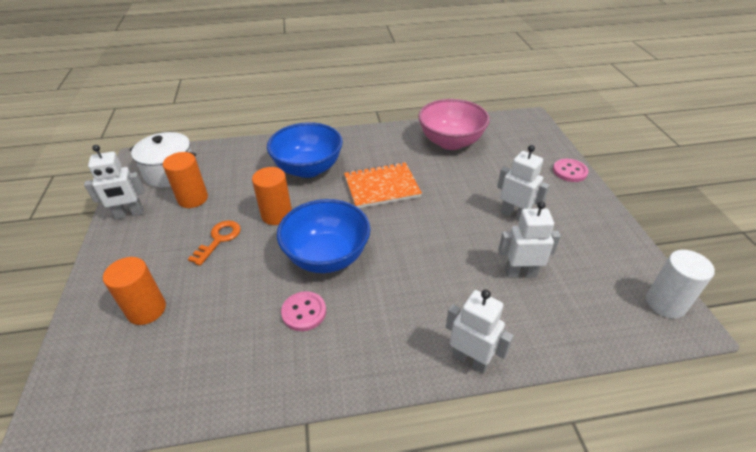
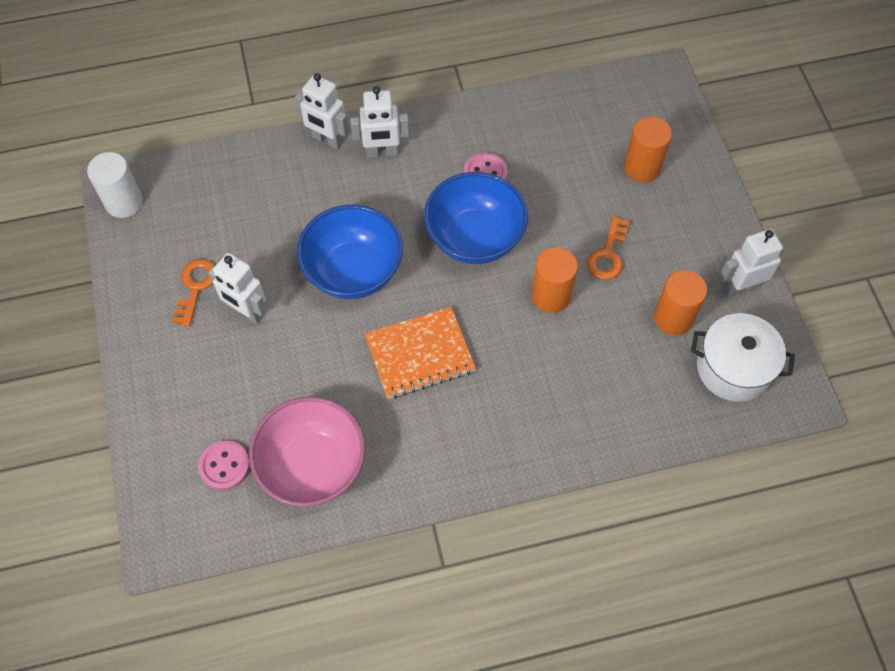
camera: 175 degrees right, 20 degrees up
(308, 169) = (532, 387): blue bowl -> blue bowl (353, 271)
(520, 273) = (261, 229): white robot -> white robot (382, 152)
(562, 232) = (195, 287): none -> orange key
(569, 171) = (144, 402): pink button -> pink button (224, 466)

